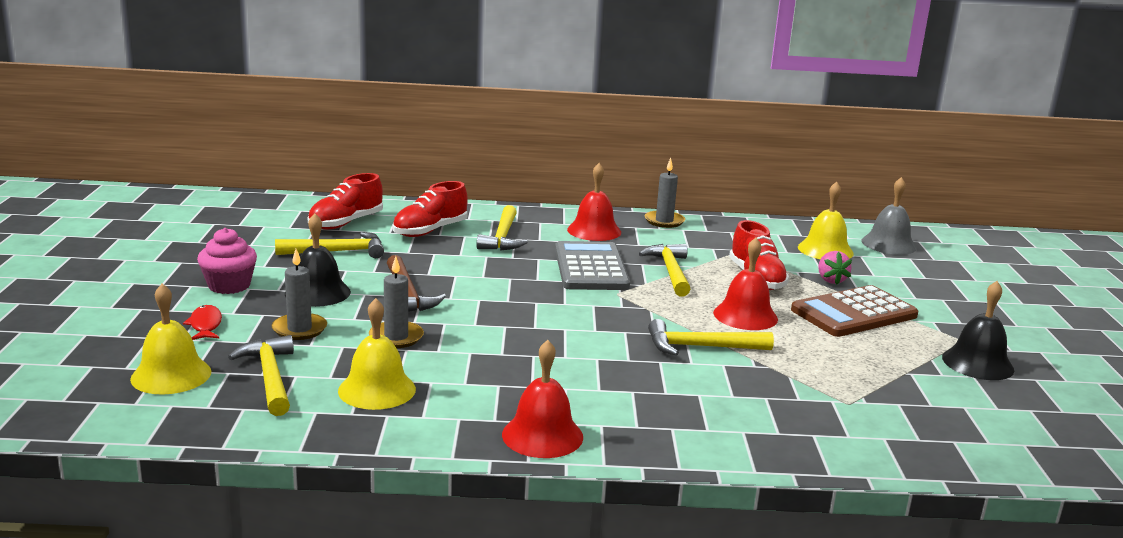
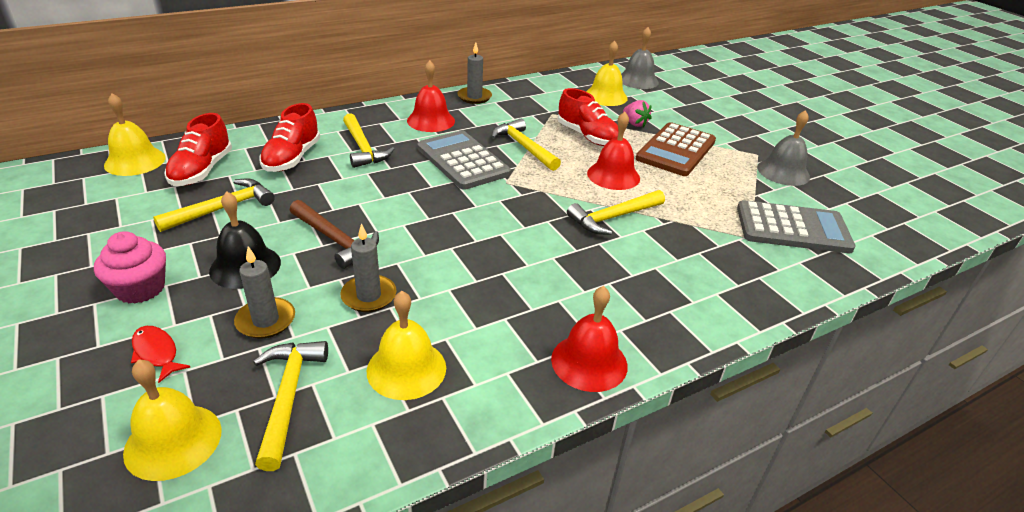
camera: 30 degrees left, 15 degrees up
(270, 377) = (288, 397): yellow hammer -> yellow hammer turned 45 degrees clockwise
(300, 205) = (135, 161): none -> yellow bell
(916, 410) = (792, 228): none -> grey calculator
(977, 363) = (783, 172): black bell -> grey bell

